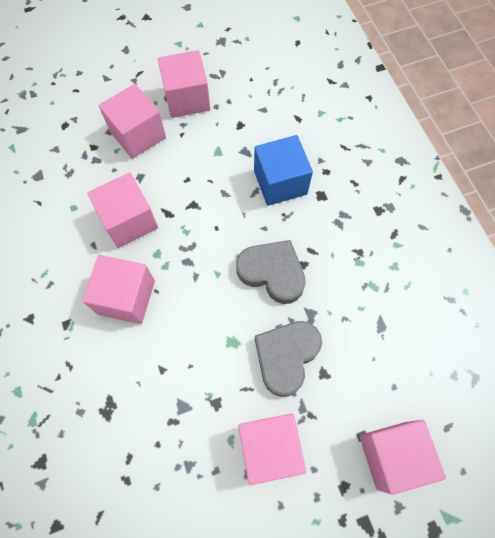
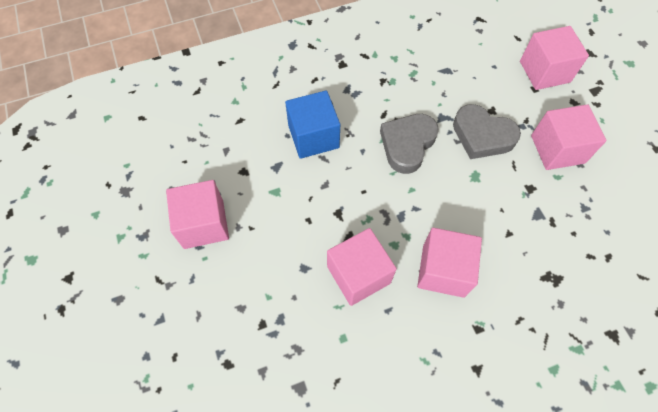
camera: 90 degrees left, 5 degrees down
(138, 135) = (249, 274): pink cube -> none

